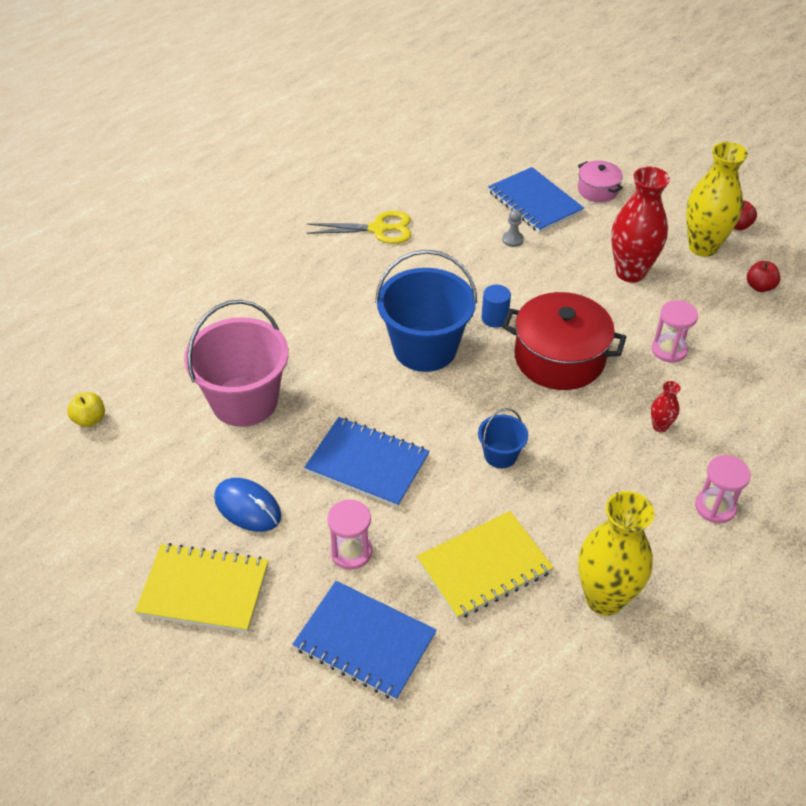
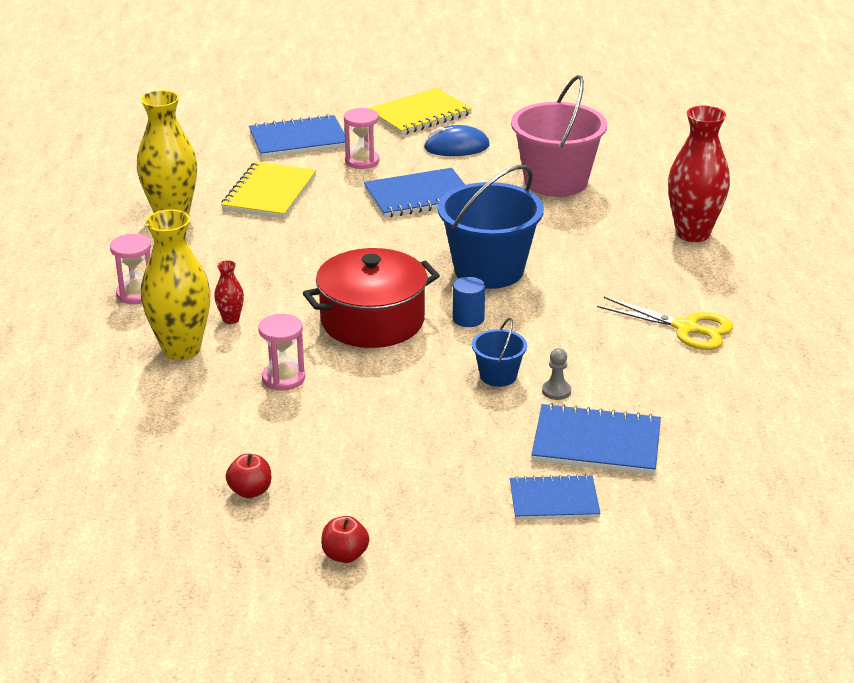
camera: 135 degrees right, 15 degrees down
(90, 419) = (627, 130): yellow apple -> none
(378, 229) = (686, 328): yellow scissors -> yellow scissors turned 105 degrees counterclockwise
(500, 455) = (334, 243): blue bucket -> blue bucket (498, 376)
(597, 190) = (554, 500): pink pot -> blue notebook
(630, 272) = (401, 427): red vase -> red vase (693, 233)
(703, 247) = (357, 501): yellow vase -> yellow vase (181, 349)

